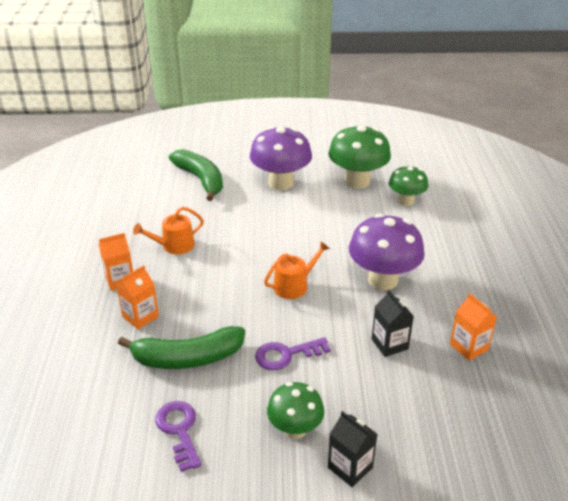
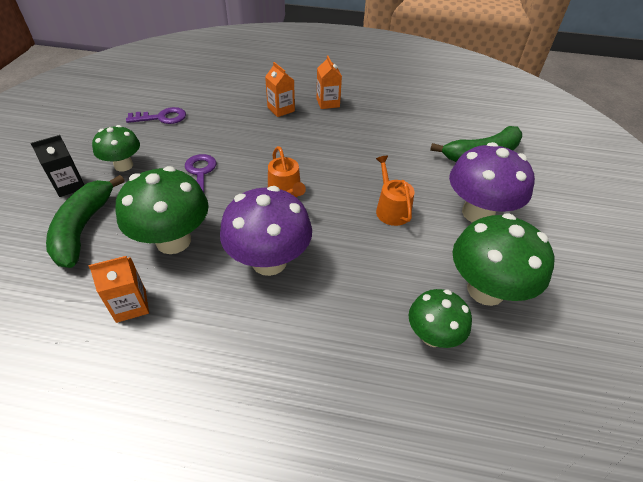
camera: 100 degrees right, 10 degrees up
(174, 246) = (367, 130): orange watering can -> orange watering can (391, 209)
(187, 358) = (225, 126): green banana -> green banana (83, 228)
(389, 344) = (173, 241): black carton -> green mushroom

